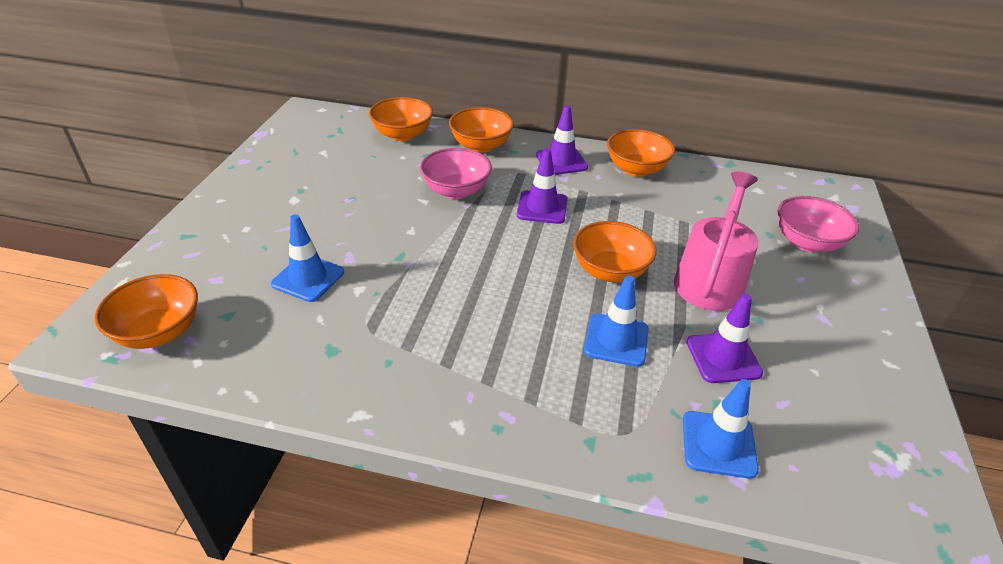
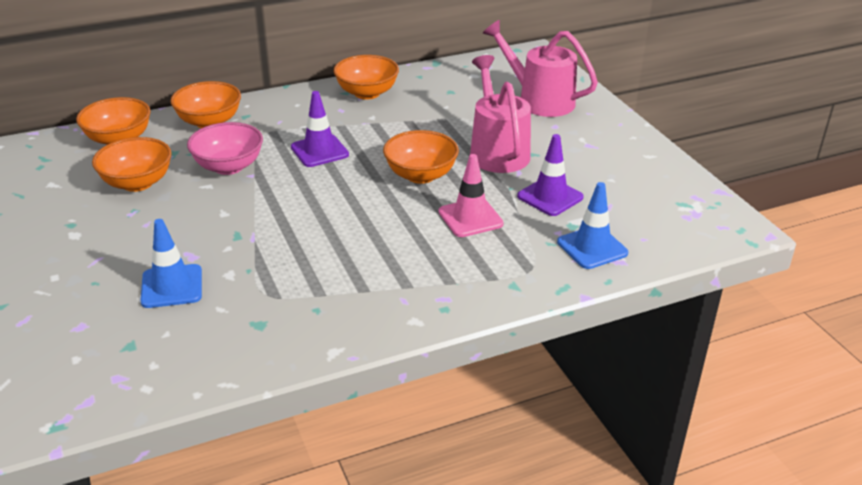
camera: 35 degrees left, 5 degrees down
(159, 332) = (78, 387): orange bowl -> orange bowl (137, 183)
(561, 161) = (297, 109): purple traffic cone -> none
(616, 340) = (470, 218): blue traffic cone -> pink traffic cone
(807, 242) = (539, 100): pink bowl -> pink watering can

